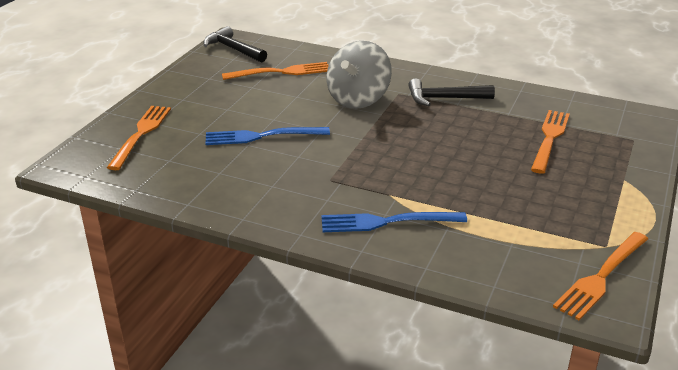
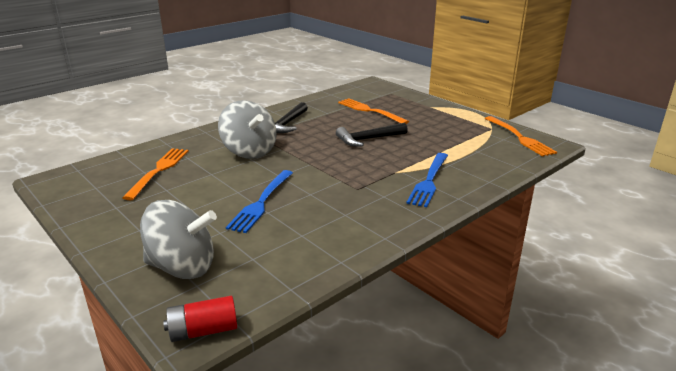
camera: 65 degrees left, 5 degrees down
(69, 169) = (203, 331): none -> red battery
(141, 134) = (182, 267): orange fork -> grey spinning top
(233, 49) = (76, 183): black hammer -> black hammer (368, 139)

